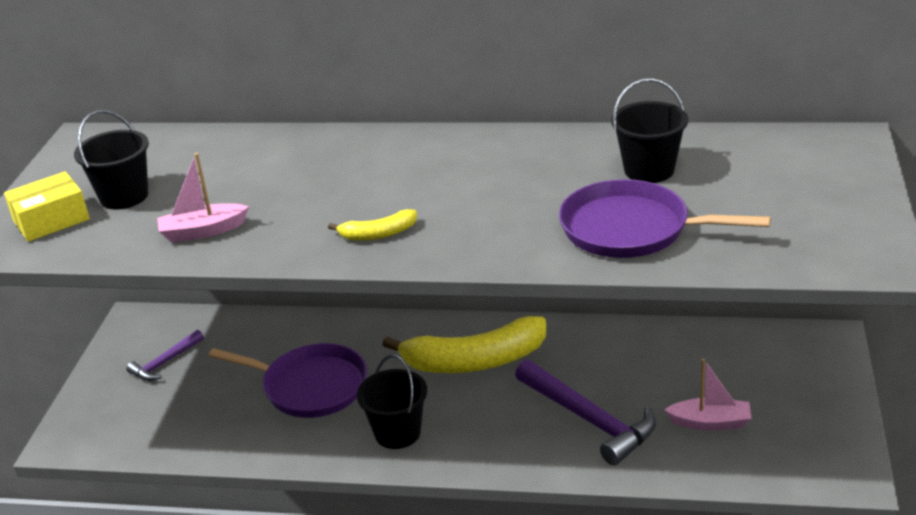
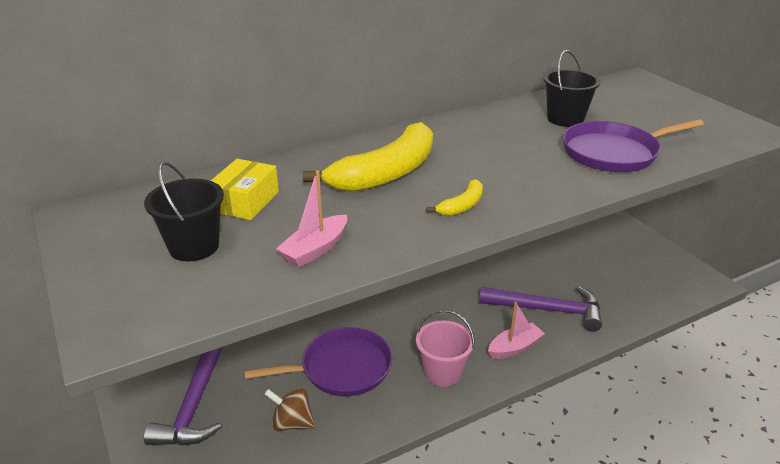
camera: 40 degrees left, 0 degrees up
(51, 220) = (142, 290): yellow box -> yellow box (245, 201)
(165, 362) = (195, 402): purple hammer -> purple hammer, size x1.83
(219, 415) = (292, 423): none -> brown spinning top
(397, 433) = (442, 372): black bucket -> pink bucket
(474, 361) = (435, 303): yellow banana -> yellow banana (386, 173)
(710, 422) = (610, 283): pink boat -> pink boat (514, 347)

